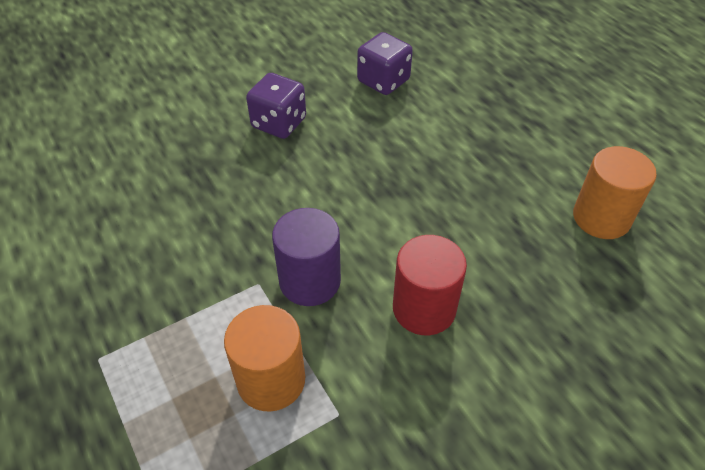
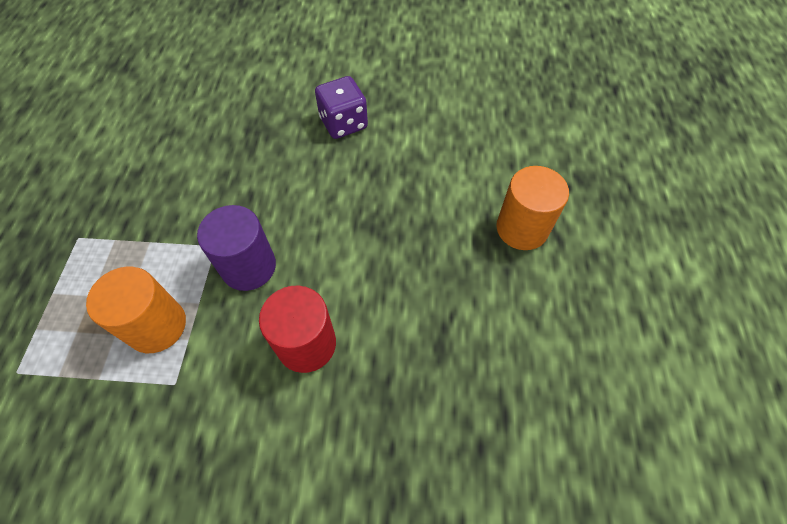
camera: 35 degrees right, 10 degrees up
(383, 81) = (458, 128): purple dice -> none
(601, 218) = (530, 363): orange cylinder -> orange cylinder (522, 228)

